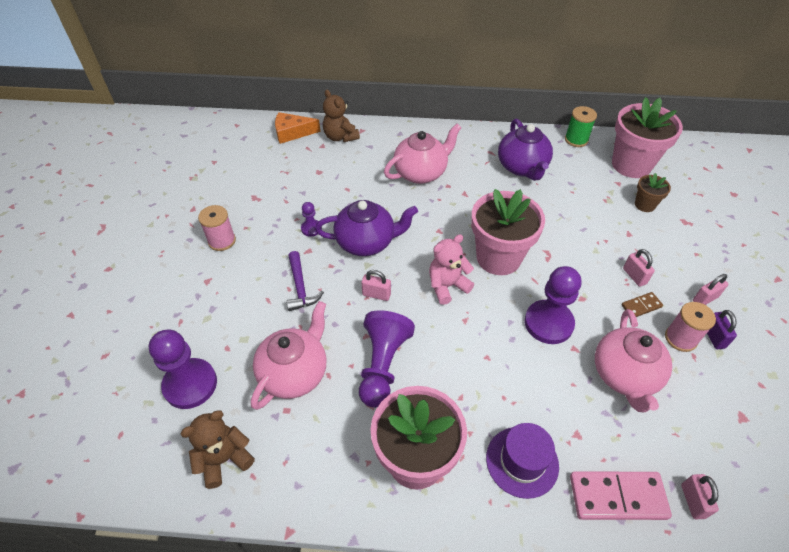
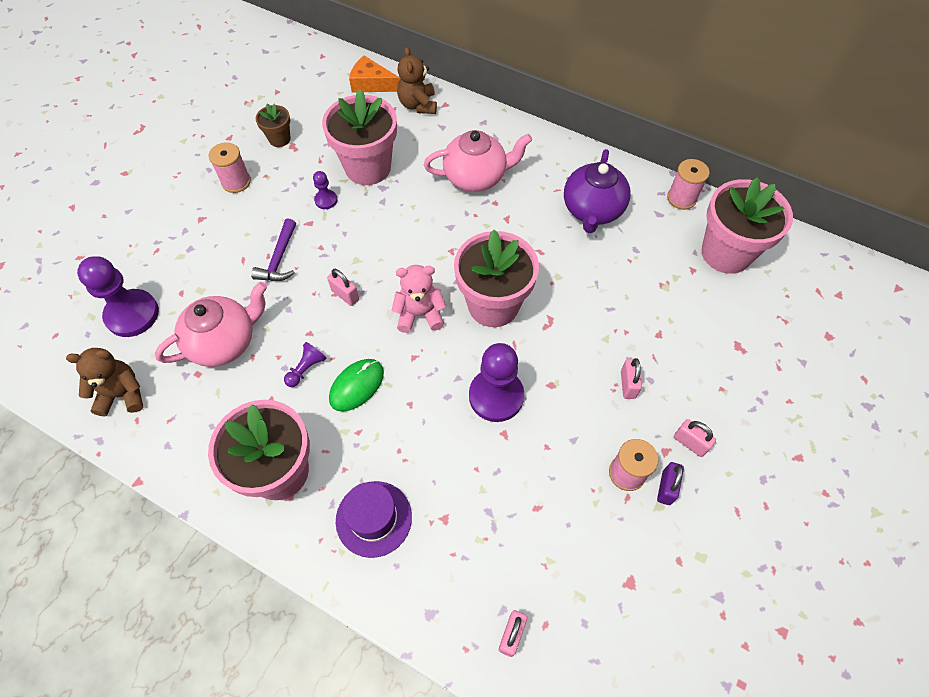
camera: 25 degrees right, 10 degrees up
(330, 193) = (368, 168): none -> pink flower pot
(366, 242) = (370, 235): purple teapot -> none
(382, 365) = (306, 369): purple pawn -> purple pawn, size x0.48
(434, 361) = (357, 386): none -> green mouse
(576, 140) = (681, 198): green spool -> pink spool
(617, 496) = (440, 594): pink domino -> none
(624, 376) = (535, 484): pink teapot -> none
(641, 306) = (610, 420): brown domino -> none
(644, 205) = (704, 308): brown flower pot -> brown flower pot (279, 139)
(705, 299) = (689, 443): pink padlock -> pink padlock turned 45 degrees clockwise

